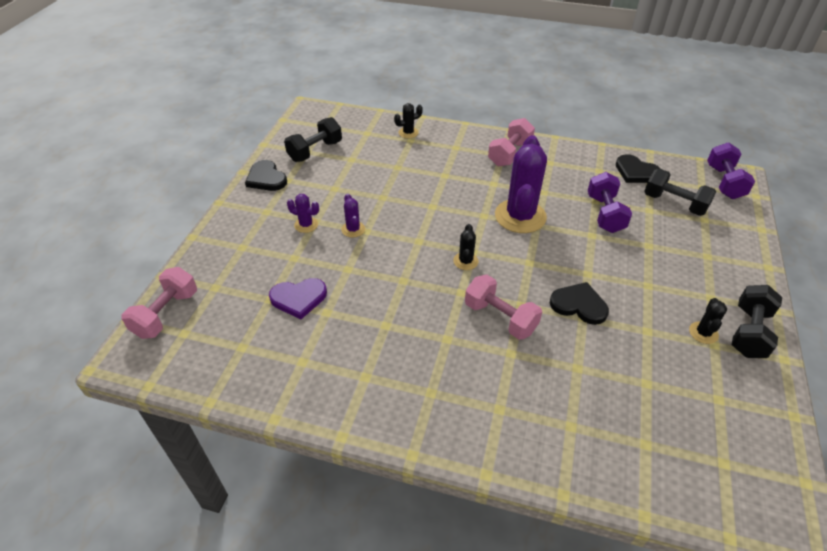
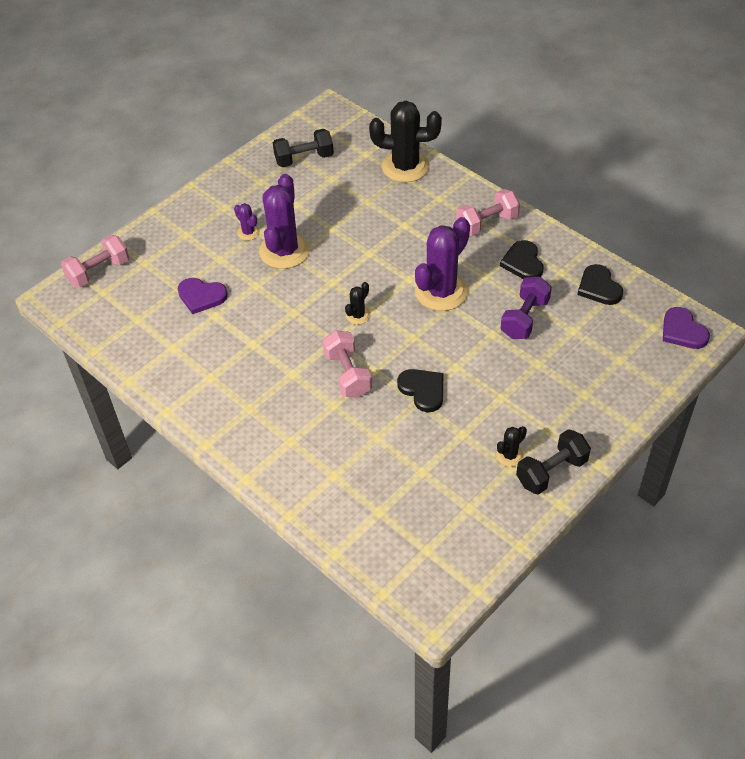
camera: 30 degrees right, 5 degrees up
(266, 178) = (243, 174): black heart -> black heart (523, 262)
(353, 229) = (284, 251): purple cactus -> purple cactus, size x2.20
(408, 133) = (405, 167): black cactus -> black cactus, size x2.20
(674, 203) = (605, 333): black dumbbell -> none
(724, 182) = (682, 331): purple dumbbell -> purple heart

